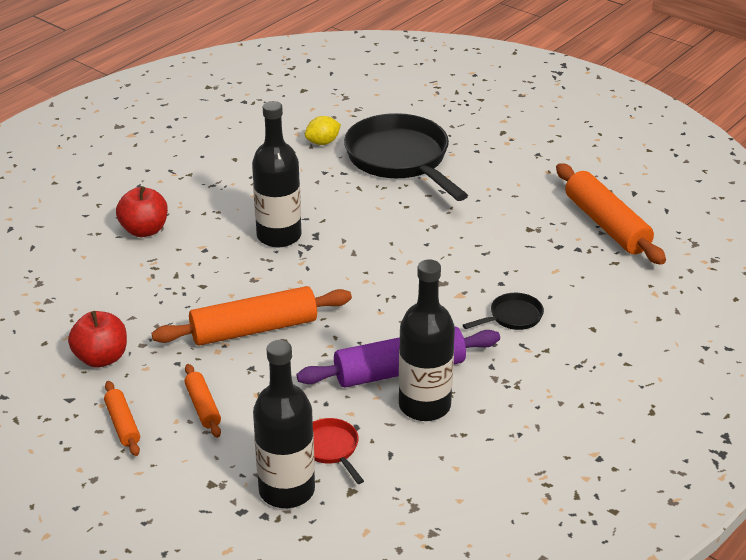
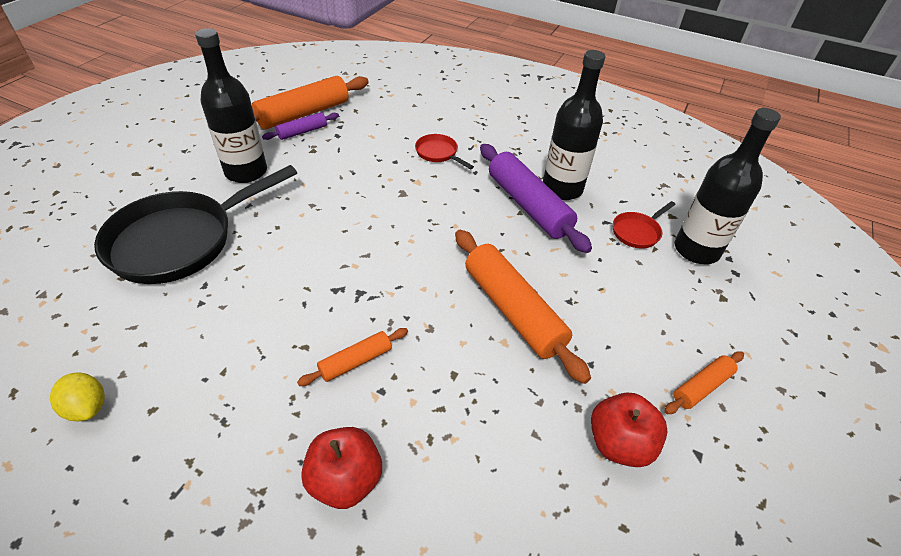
camera: 105 degrees left, 10 degrees up
(203, 406) = (640, 326): orange rolling pin -> orange rolling pin (355, 361)
(279, 236) = (343, 321): black bottle -> black bottle (246, 172)
(323, 142) = (125, 316): yellow lemon -> yellow lemon (87, 407)
(512, 317) = (438, 153): black pan -> red pan
(567, 223) = (302, 132): none -> purple rolling pin

